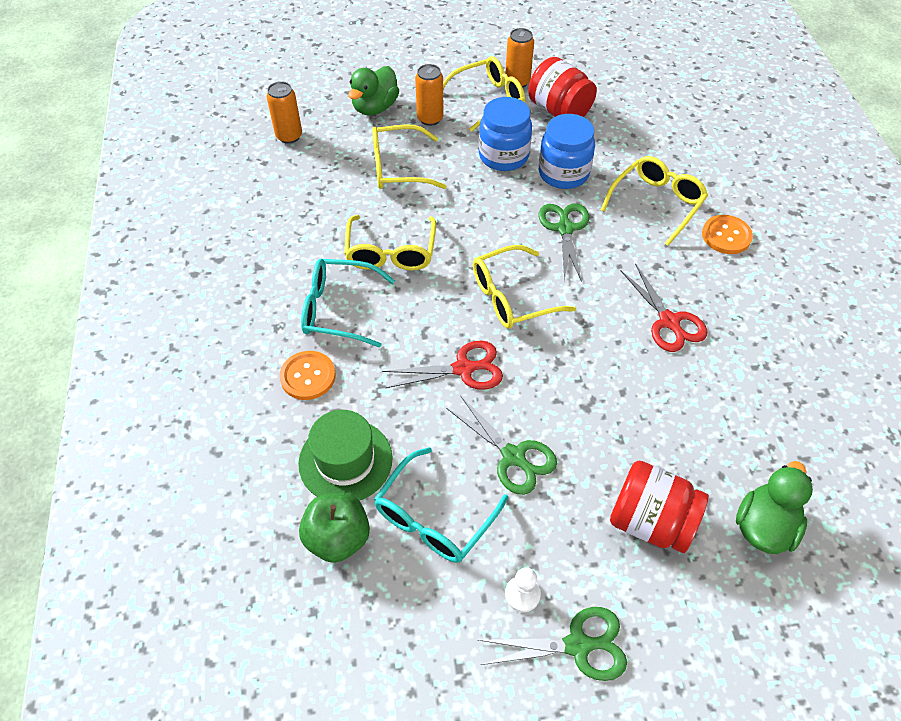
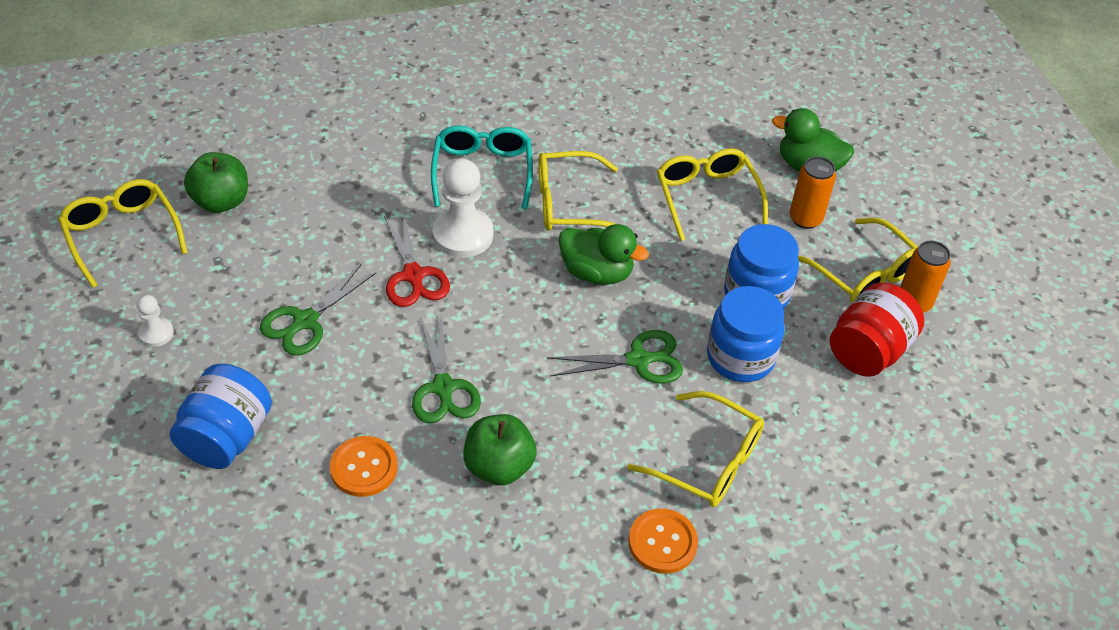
camera: 80 degrees right, 5 degrees down
(289, 136) = (733, 101): orange can -> none
(308, 376) = (396, 160): orange button -> orange button (364, 468)
(345, 460) = (301, 197): green hat -> none
(417, 329) = (463, 235): none -> white pawn
(434, 517) = (239, 265): turquoise glasses -> none
(511, 297) = (518, 311): yellow glasses -> yellow glasses (122, 235)
(578, 645) = (102, 376): green scissors -> green scissors (443, 388)
(650, 521) = (227, 437): red jar -> blue jar
(669, 322) = (499, 466): red scissors -> green apple
(764, 526) = (215, 543): green duck -> green duck (597, 272)

